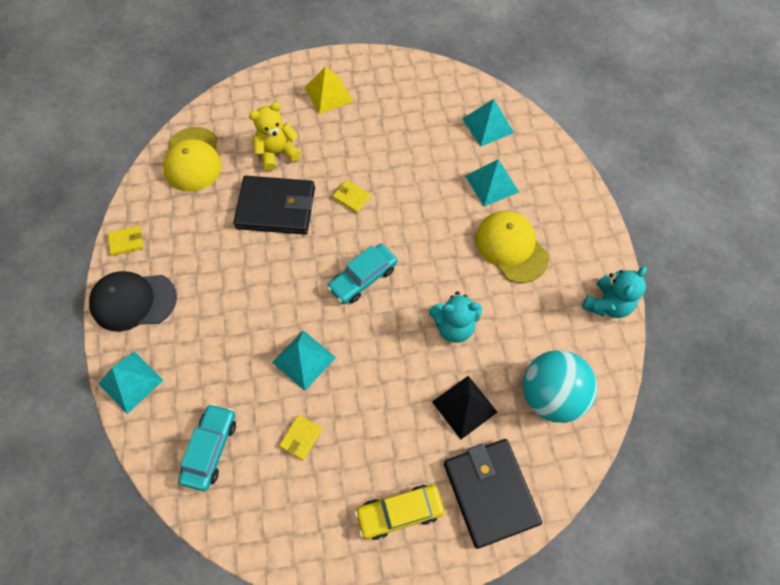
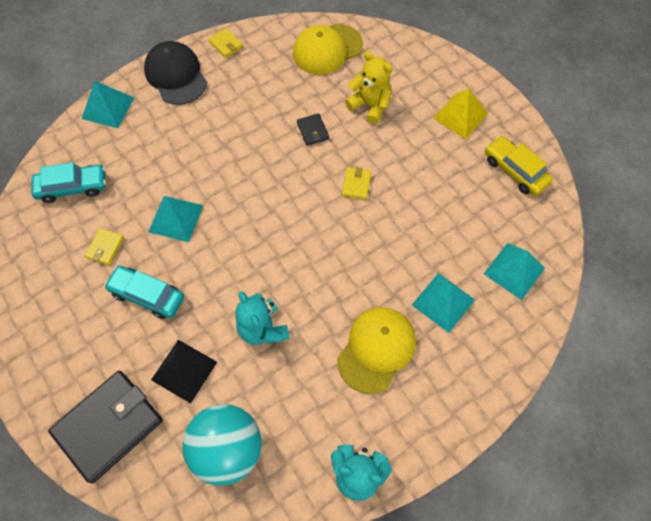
camera: 65 degrees right, 0 degrees up
(276, 208) = (313, 131): black wallet -> black wallet, size x0.43
(301, 438) = (105, 247): yellow wallet -> yellow wallet turned 75 degrees counterclockwise
(363, 278) = (276, 230): turquoise car -> turquoise car (147, 295)
(399, 512) = (65, 354): yellow car -> yellow car (515, 170)

